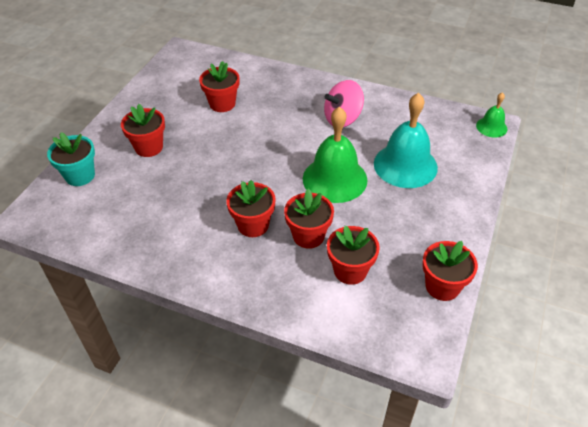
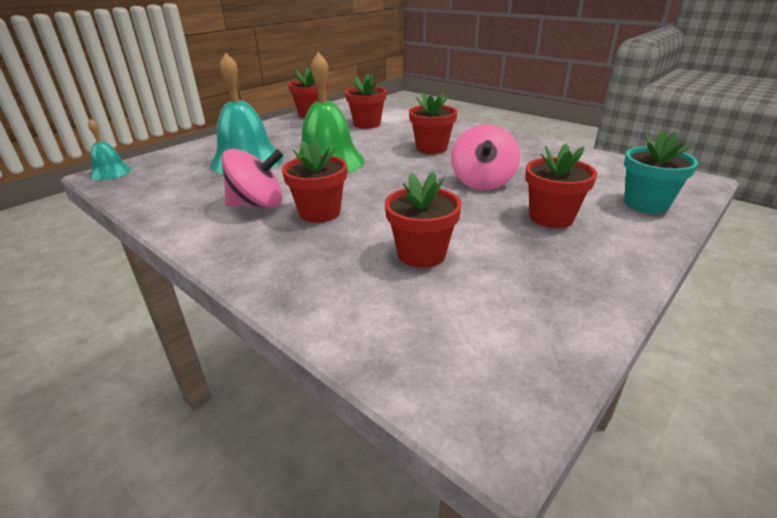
camera: 160 degrees left, 15 degrees down
(197, 177) = (482, 182): none -> pink spinning top
(308, 236) = (385, 138): red flower pot -> red flower pot (320, 212)
(491, 127) = (110, 172): green bell -> turquoise bell

